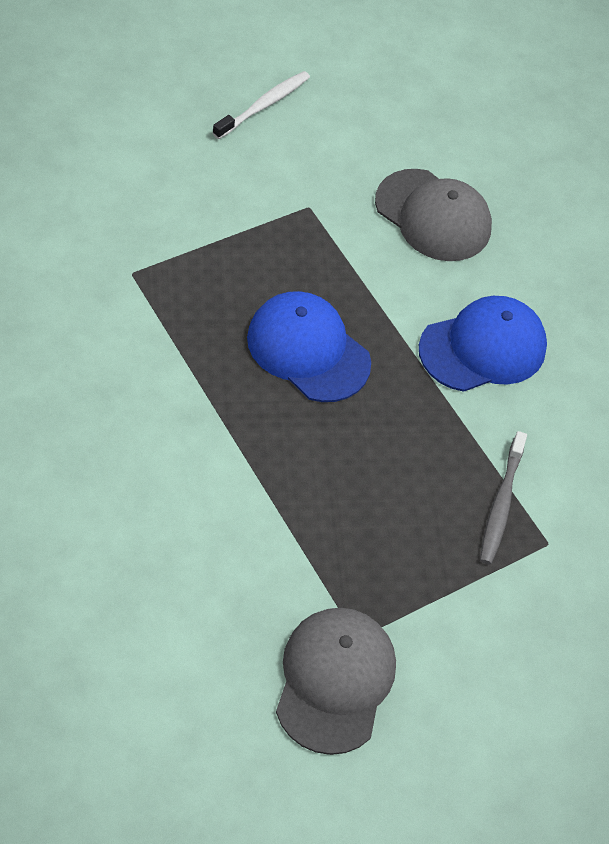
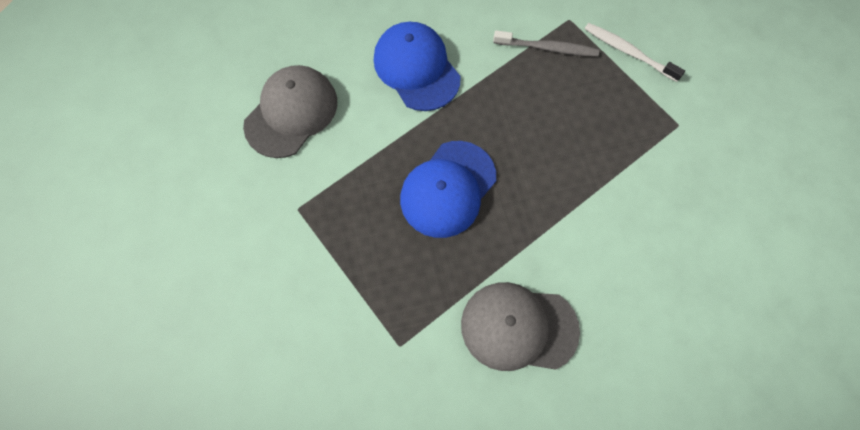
camera: 90 degrees left, 15 degrees up
(264, 105) = (179, 265): white toothbrush -> white toothbrush (628, 52)
(335, 680) = (715, 135): grey cap -> grey cap (518, 327)

